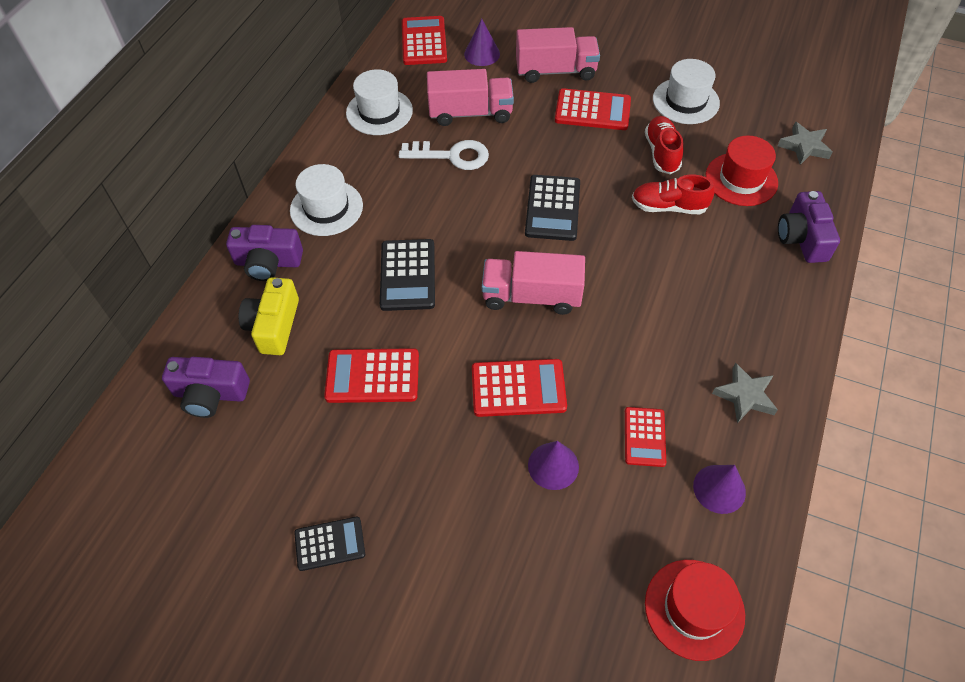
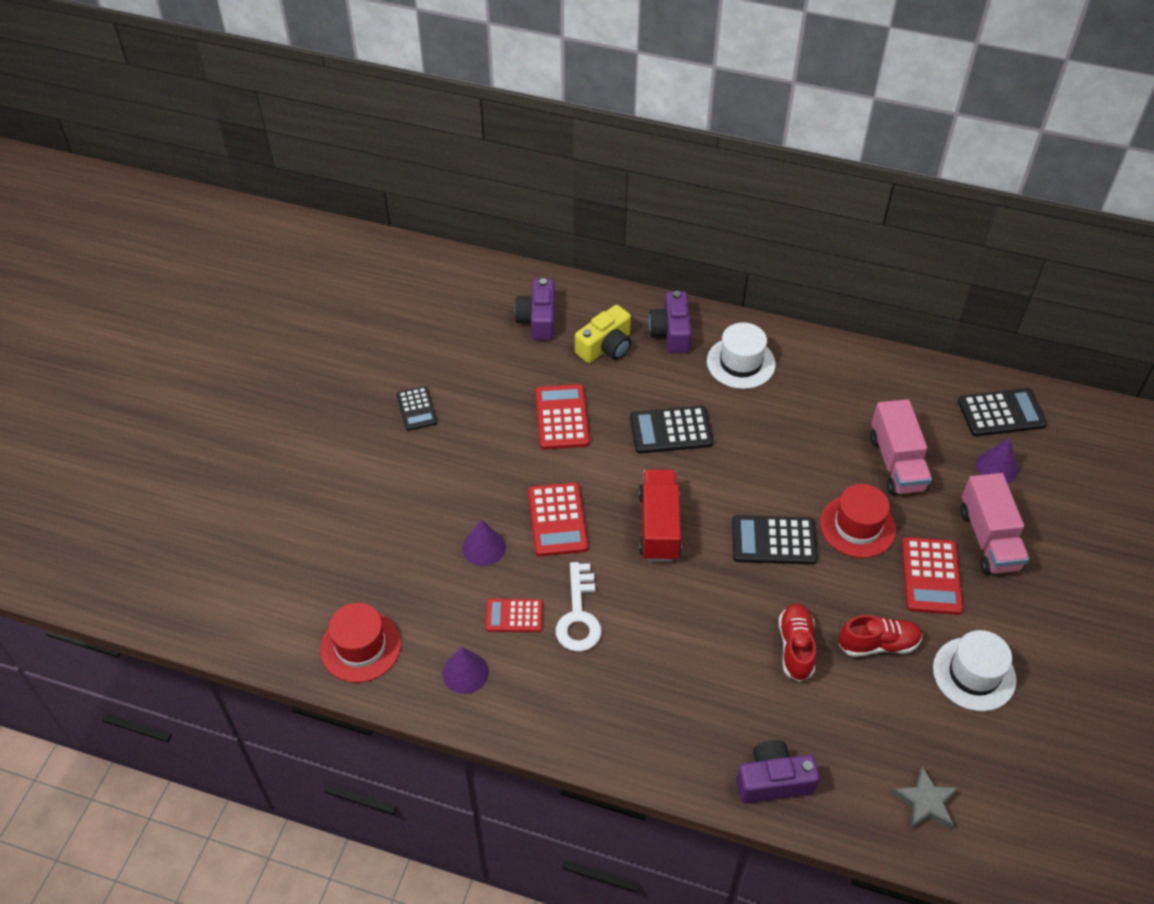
camera: 85 degrees right, 5 degrees down
(274, 325) = (606, 347): yellow camera -> yellow camera turned 135 degrees clockwise
(379, 112) = (878, 387): white hat -> none
(424, 41) = (1001, 413): red calculator -> black calculator
(451, 155) = (829, 451): white key -> white key (579, 615)
(531, 296) = (659, 526): pink truck -> red truck
(741, 179) = (853, 725): red hat -> red hat (857, 526)
(745, 396) = (562, 702): grey star -> none

